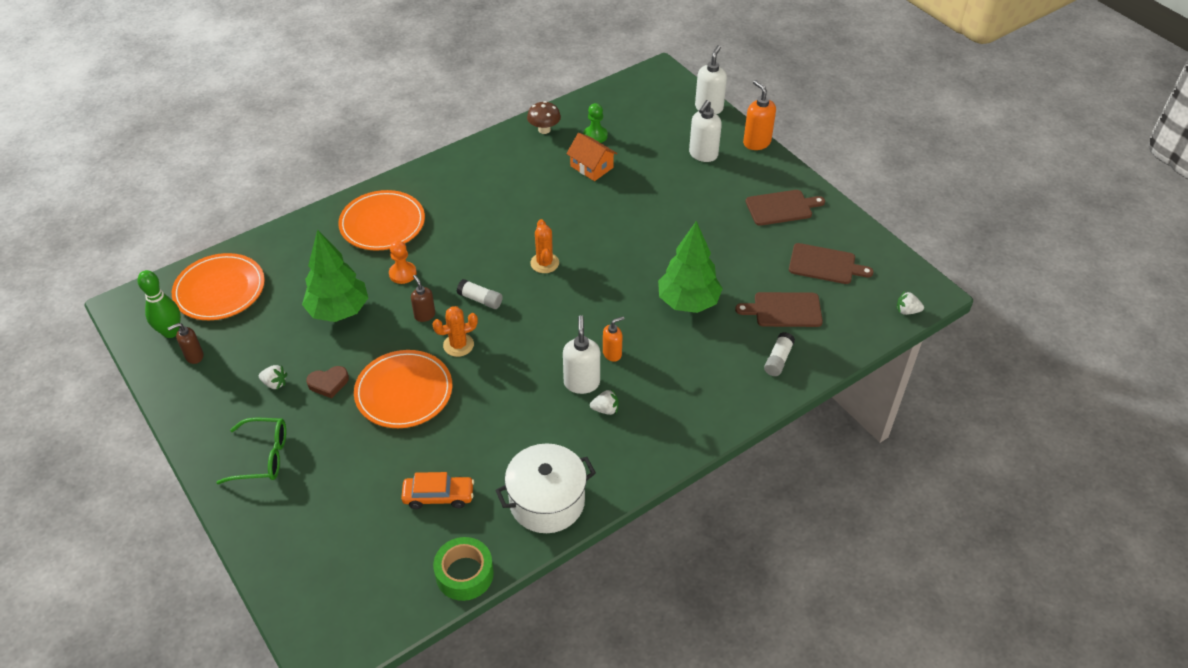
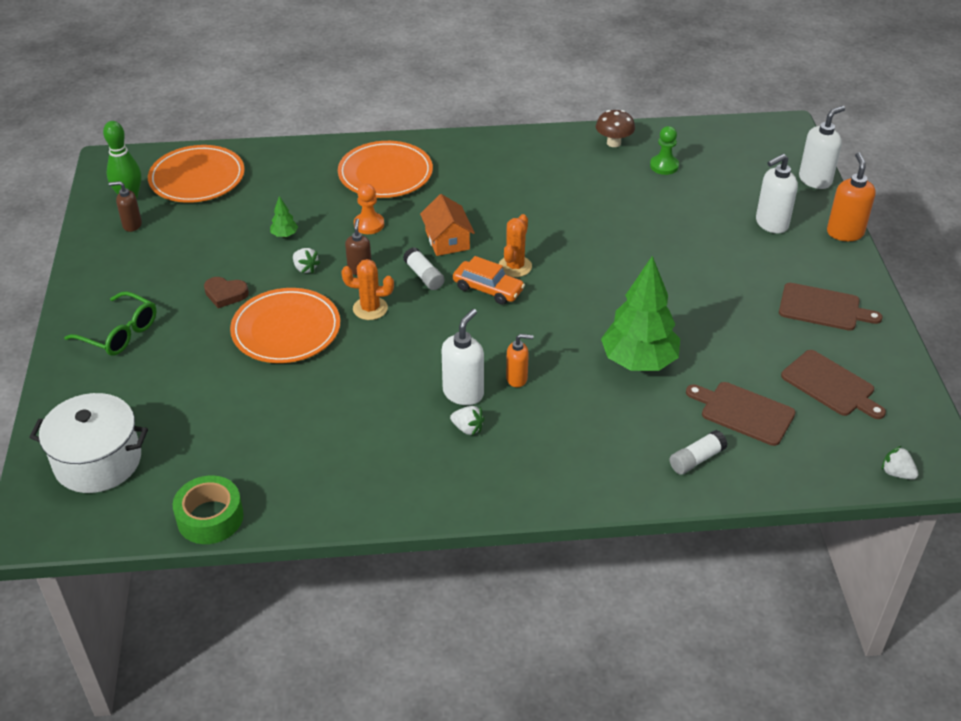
camera: 30 degrees right, 5 degrees down
(275, 383) = (180, 275): white strawberry -> white strawberry (305, 268)
(338, 311) = (284, 235): green tree -> green tree, size x0.40
(438, 496) = (243, 436): orange car -> orange car (488, 289)
(547, 501) = (340, 488): white pot -> white pot (98, 461)
(591, 167) = (636, 194): orange house -> orange house (447, 240)

